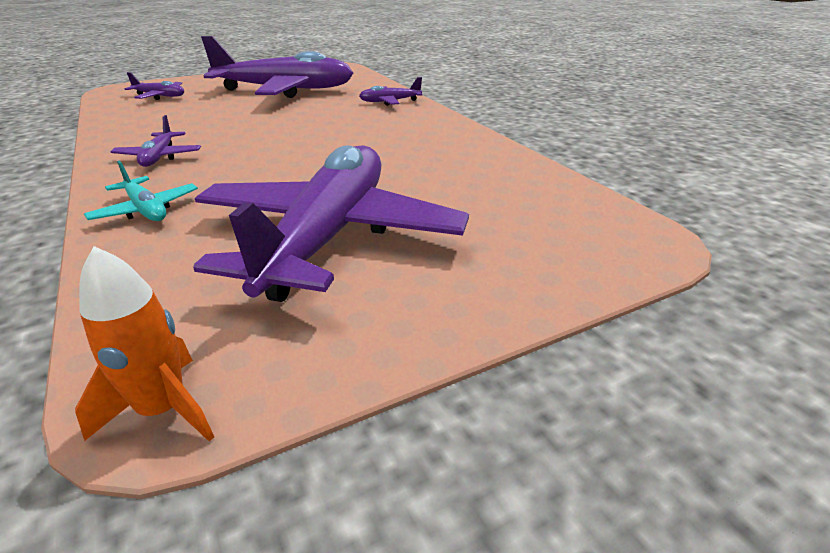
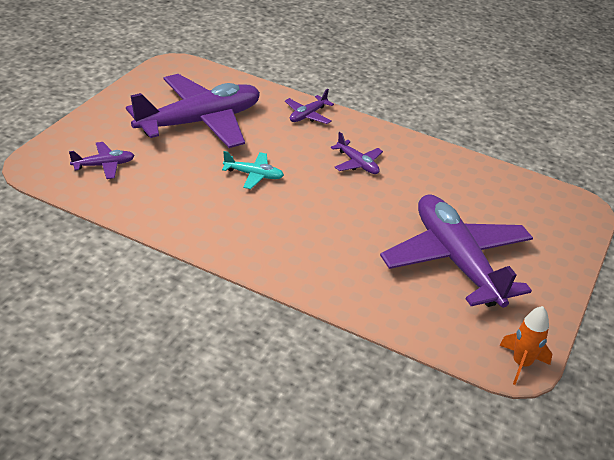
camera: 40 degrees left, 5 degrees up
(146, 210) = (336, 283): turquoise plane -> turquoise plane (253, 175)
(159, 157) = (255, 238): purple plane -> purple plane (357, 163)

